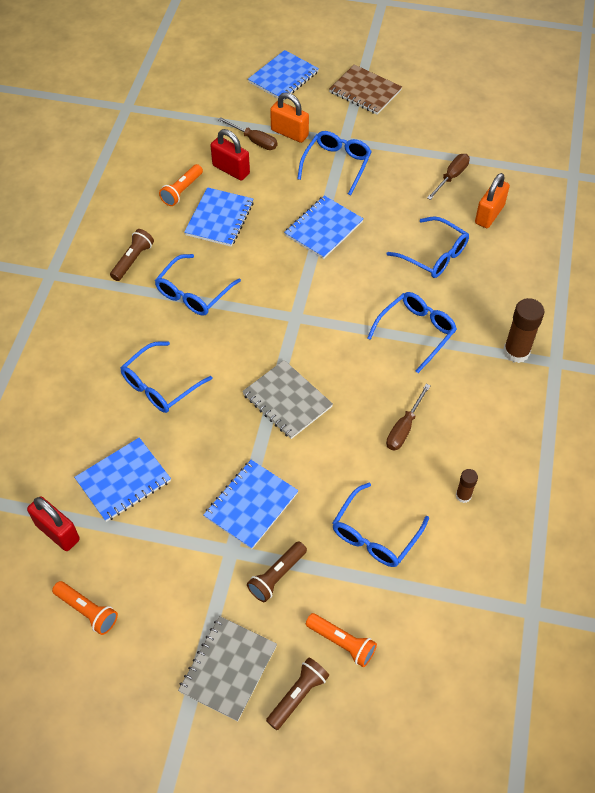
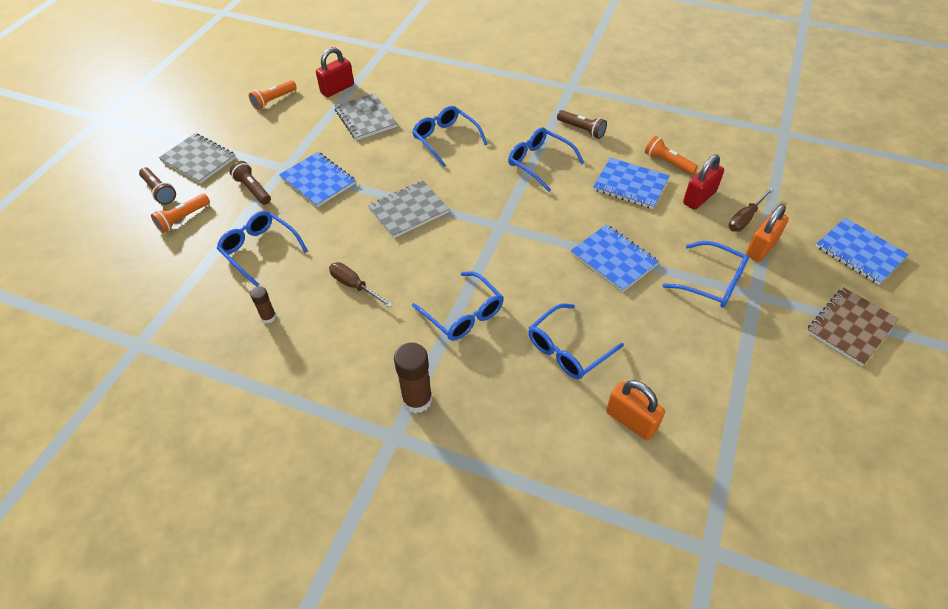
camera: 100 degrees right, 5 degrees down
(123, 480) = (366, 118): blue notebook -> grey notebook
(451, 177) = (697, 392): brown screwdriver -> none

